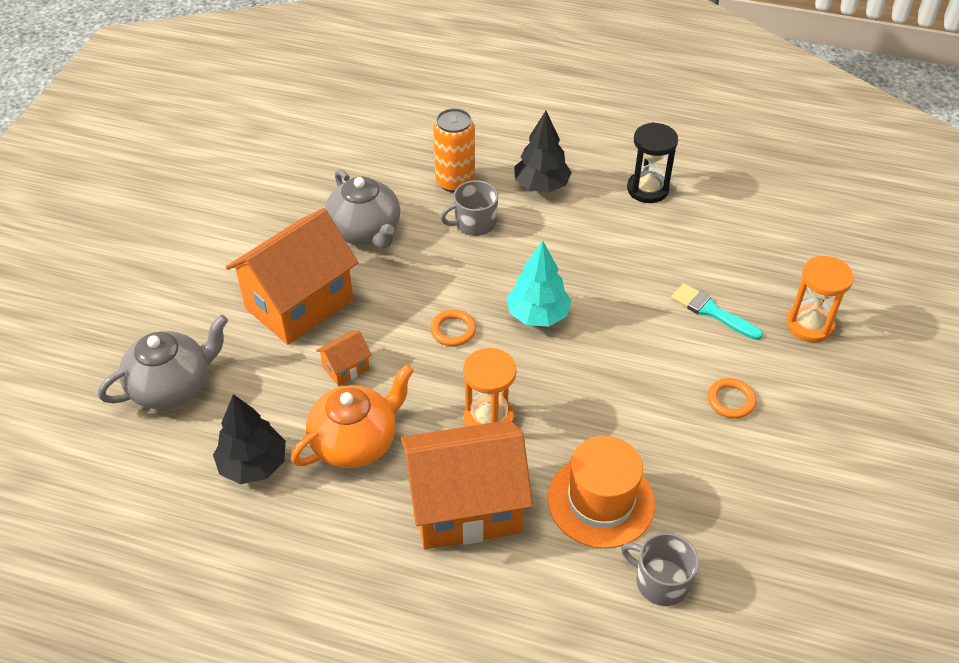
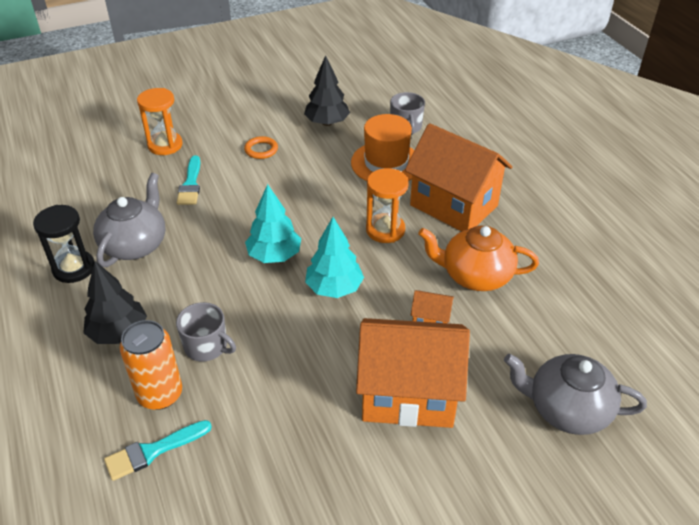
camera: 130 degrees left, 5 degrees down
(253, 465) = (552, 311): black tree -> black tree (327, 122)
(365, 231) = (284, 414): grey teapot -> grey teapot (135, 245)
(411, 161) = (153, 451): none -> turquoise brush
(453, 330) = (334, 288): orange ring -> turquoise tree

